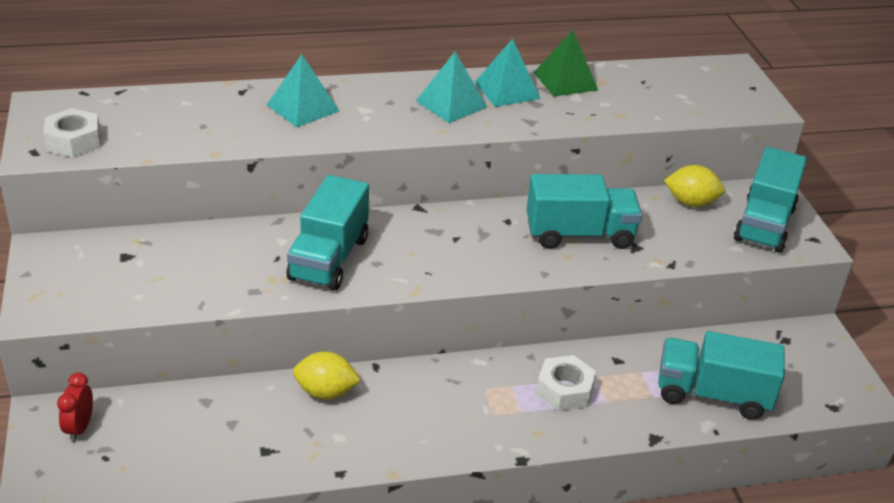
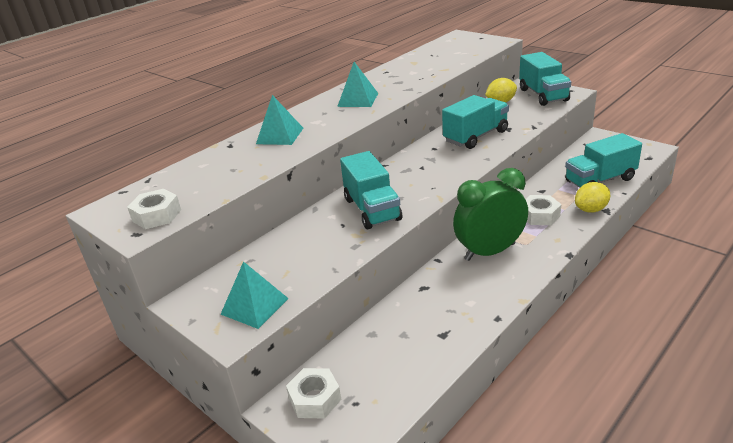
camera: 30 degrees left, 5 degrees down
(79, 428) = (315, 399): red clock -> white nut
(326, 392) = (431, 287): yellow lemon -> yellow lemon (591, 210)
(442, 395) = (489, 251): none -> green clock
(507, 90) = (375, 83): turquoise pyramid -> turquoise pyramid (254, 306)
(565, 81) = (396, 69): green pyramid -> none

